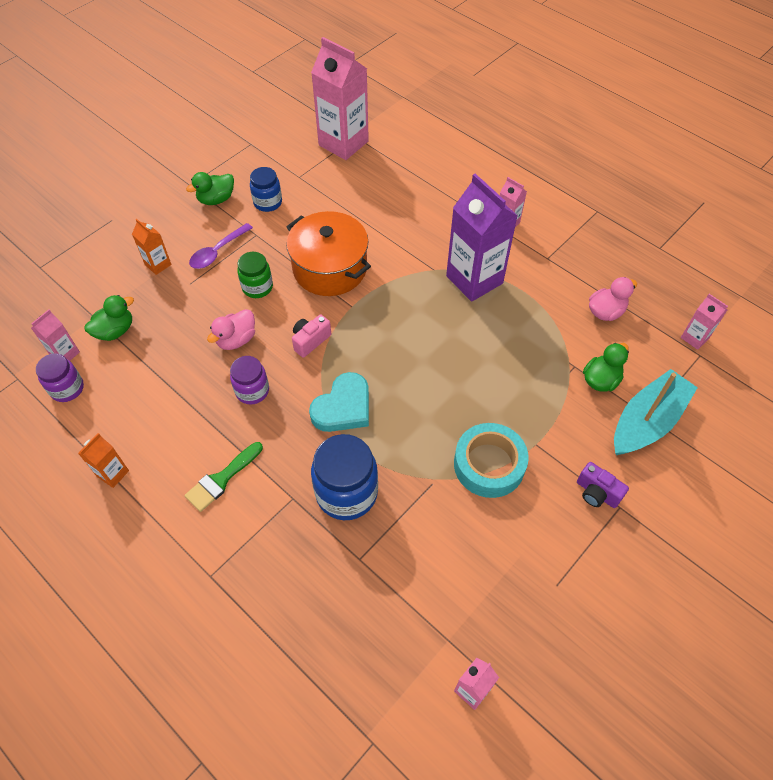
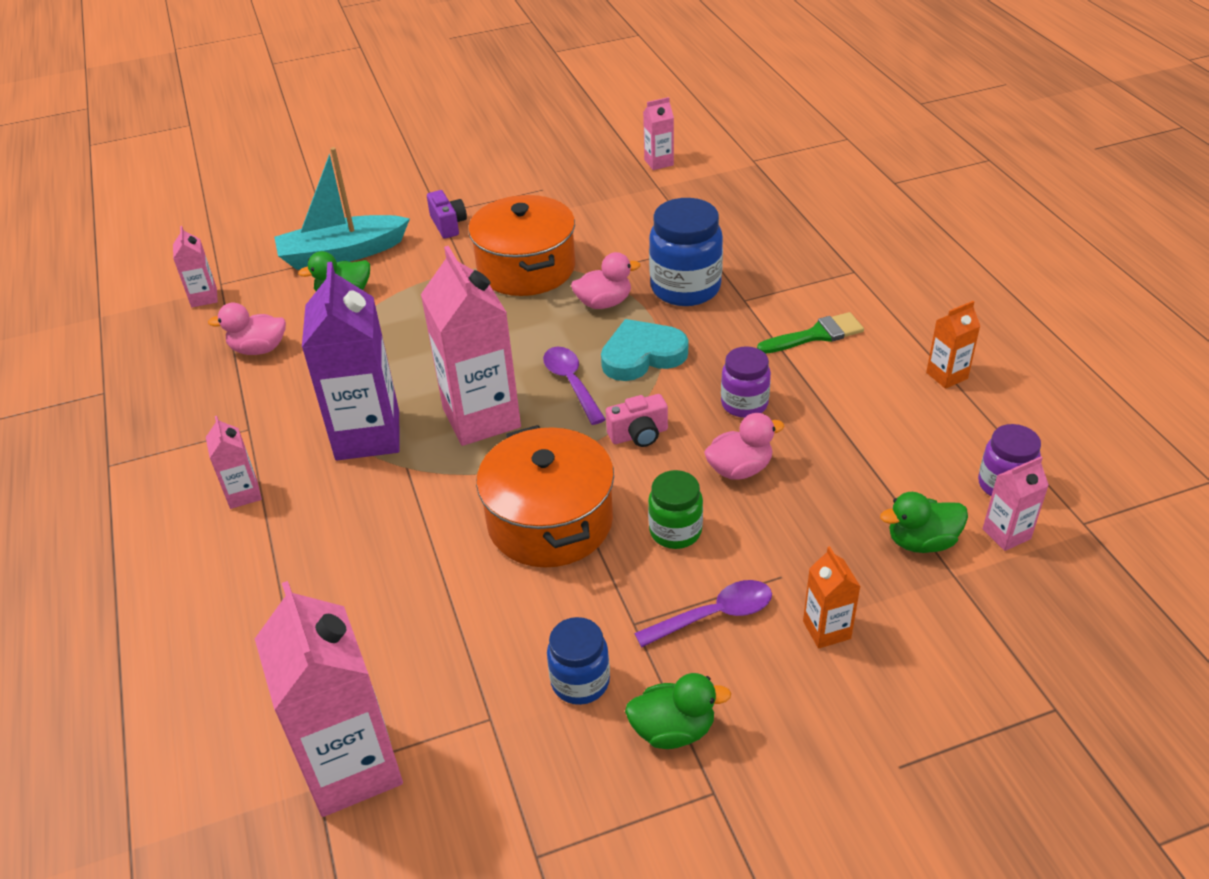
camera: 150 degrees left, 15 degrees down
(377, 364) = (571, 383): none -> purple spoon
(401, 449) = (604, 303): none -> pink duck
(416, 316) = (481, 418): none -> pink carton
(489, 464) = (526, 268): turquoise tape -> orange pot

